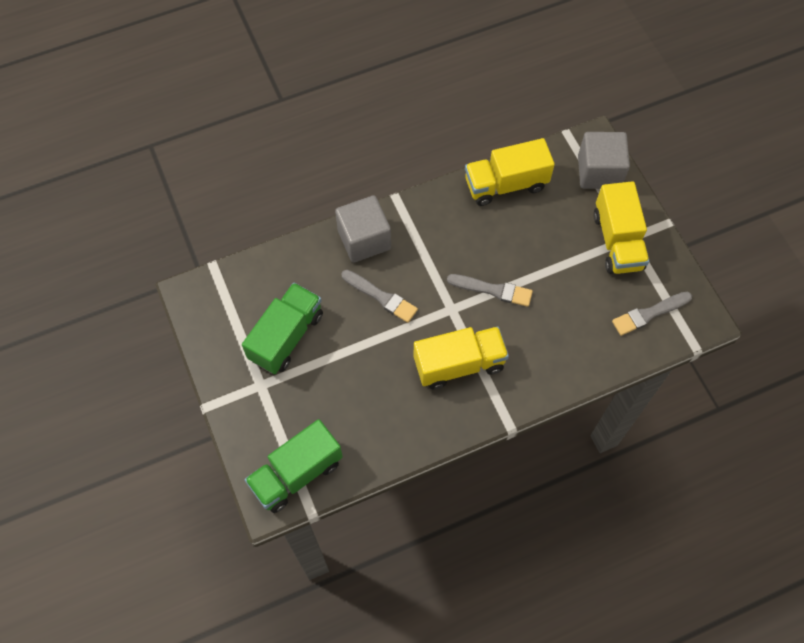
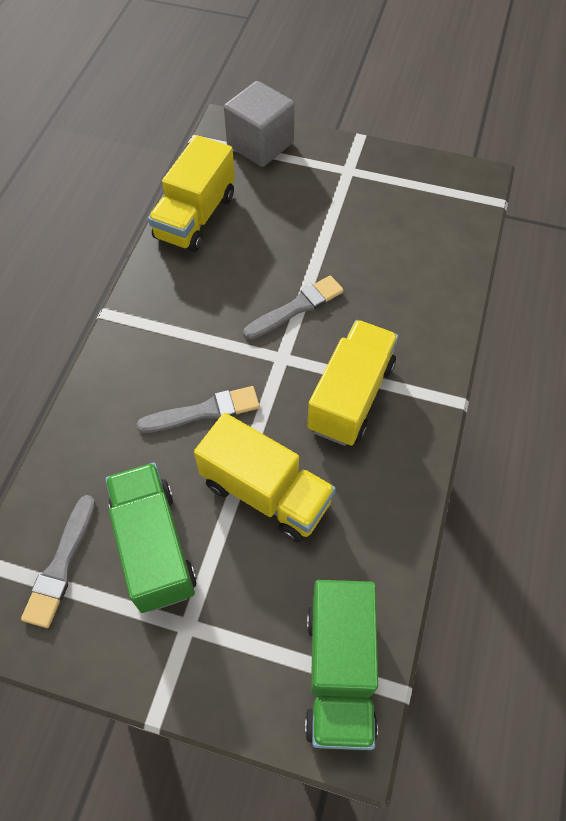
camera: 50 degrees left, 5 degrees down
(364, 239) = (121, 377): grey cube -> none
(617, 241) = (342, 180): yellow truck -> yellow truck (266, 493)
(649, 314) = (438, 210): grey brush -> grey brush (61, 565)

